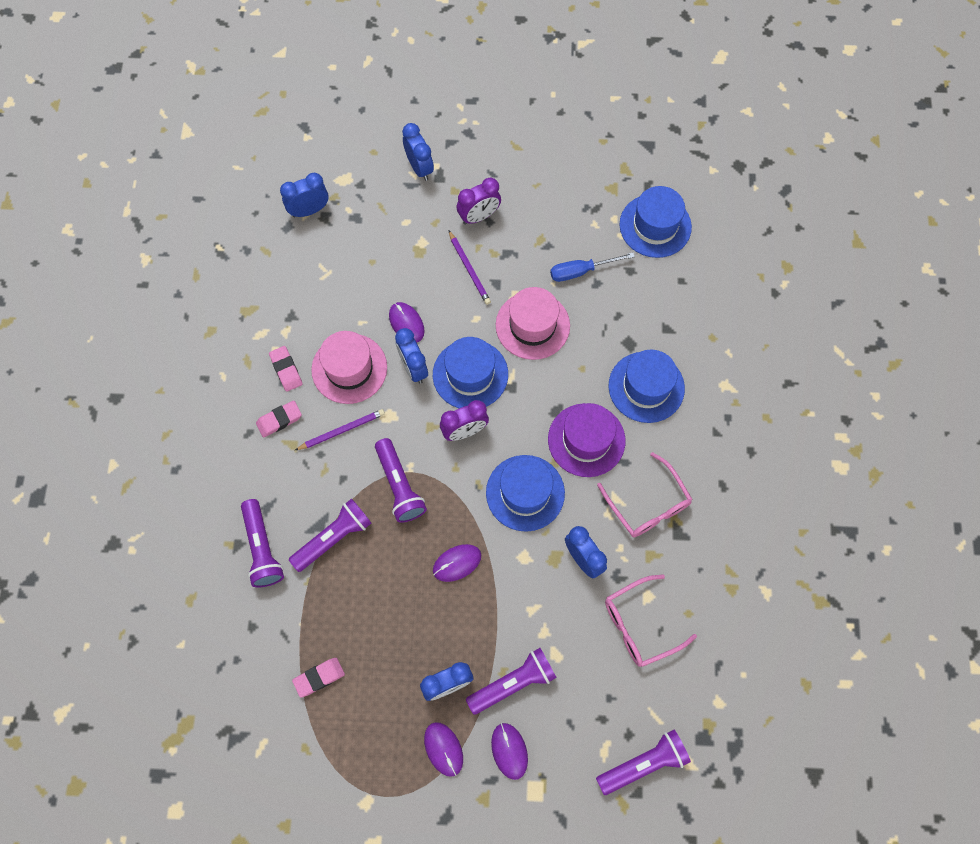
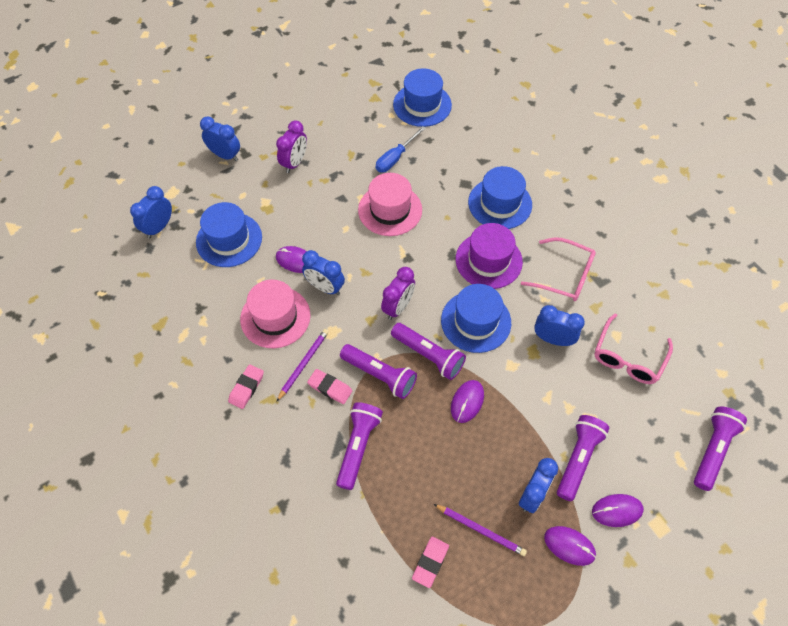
camera: 35 degrees left, 10 degrees down
(262, 548) = (306, 494): purple flashlight -> purple flashlight (428, 355)
(286, 370) = (224, 348): pink eraser -> pink eraser (330, 388)
(469, 269) = (315, 200): purple pencil -> purple pencil (481, 530)
(470, 374) = (371, 267): blue hat -> blue hat (229, 239)
(509, 751) = (617, 511): purple mouse -> purple mouse turned 45 degrees counterclockwise

